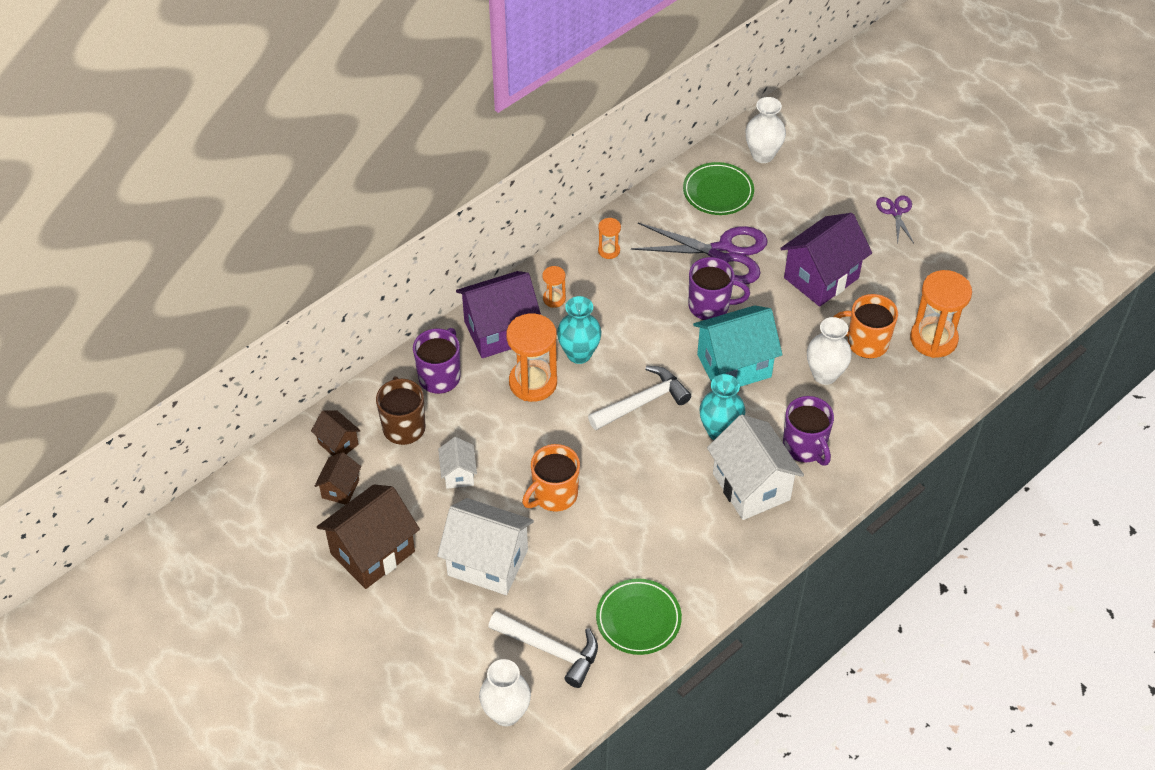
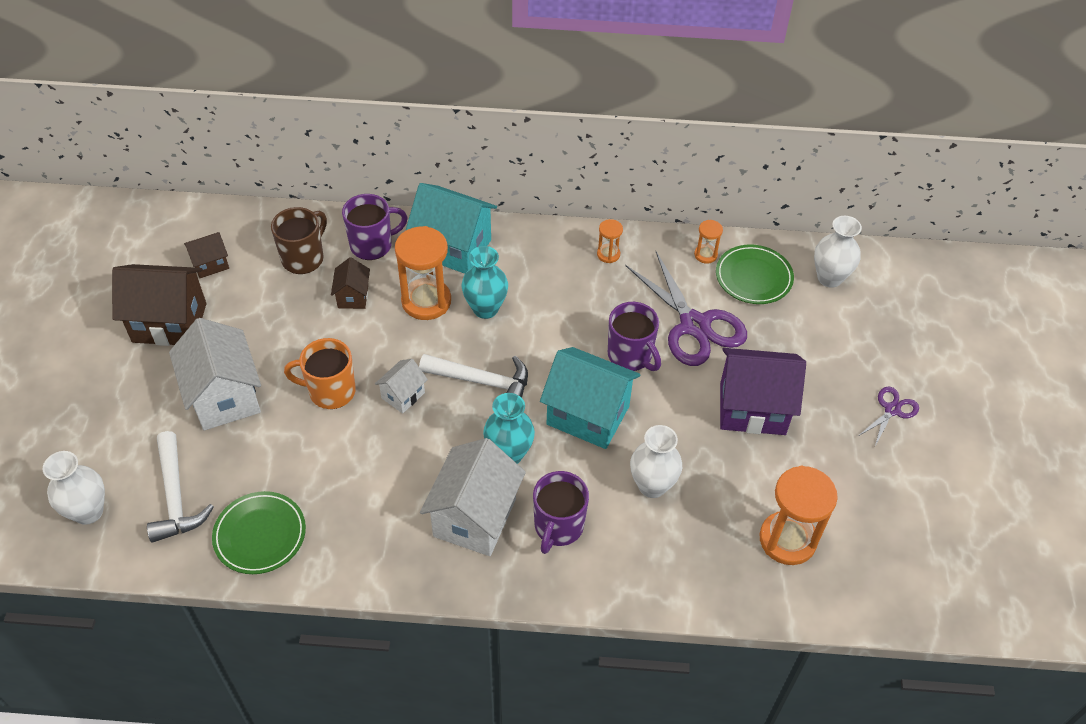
camera: 45 degrees right, 0 degrees up
(338, 443) = (250, 234): brown house -> brown house (353, 296)
(458, 474) = (292, 320): white house -> white house (403, 395)
(500, 331) = (453, 248): purple house -> turquoise house
(554, 299) = (521, 256): orange hourglass -> orange hourglass (705, 255)
(866, 343) = (722, 491): orange mug -> none

